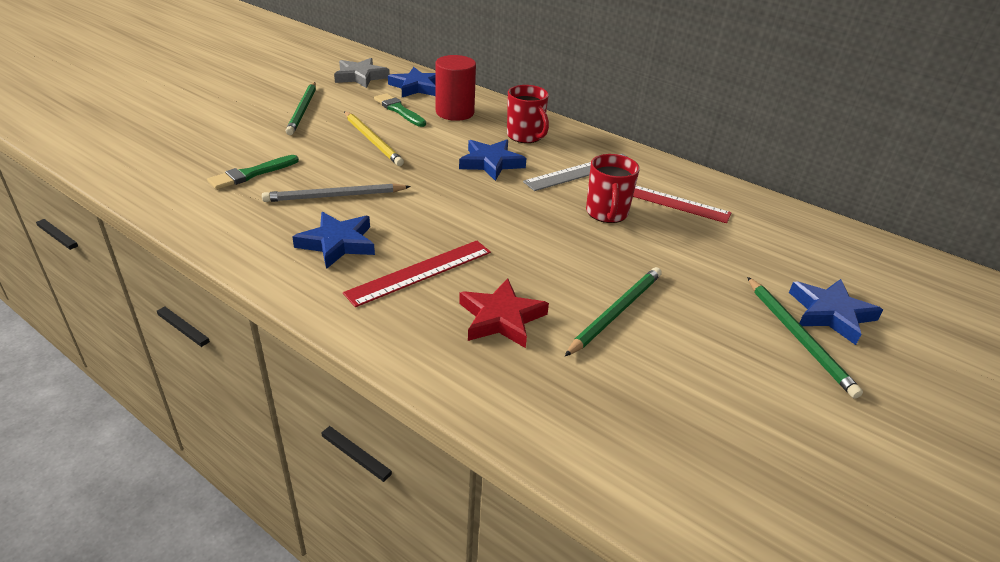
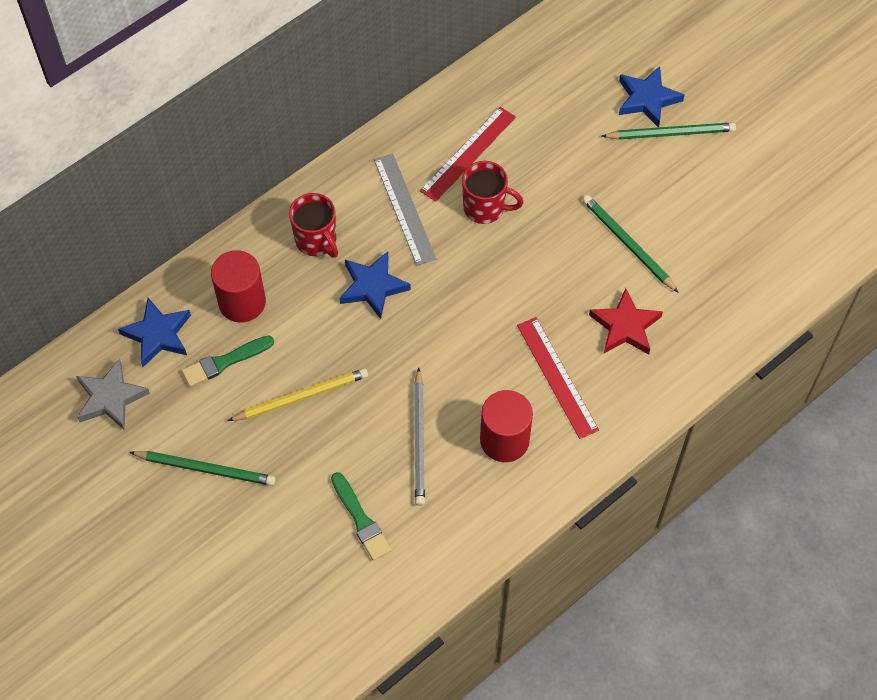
camera: 75 degrees left, 25 degrees up
(338, 243) = (504, 440): blue star -> red cylinder
(525, 136) = (316, 241): red mug -> red mug turned 75 degrees clockwise

